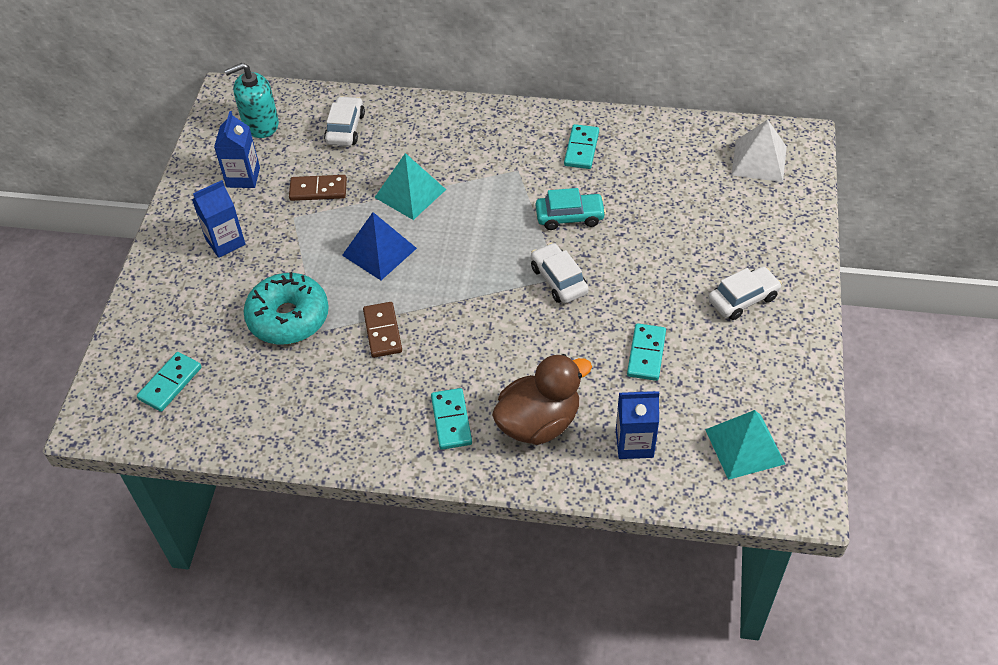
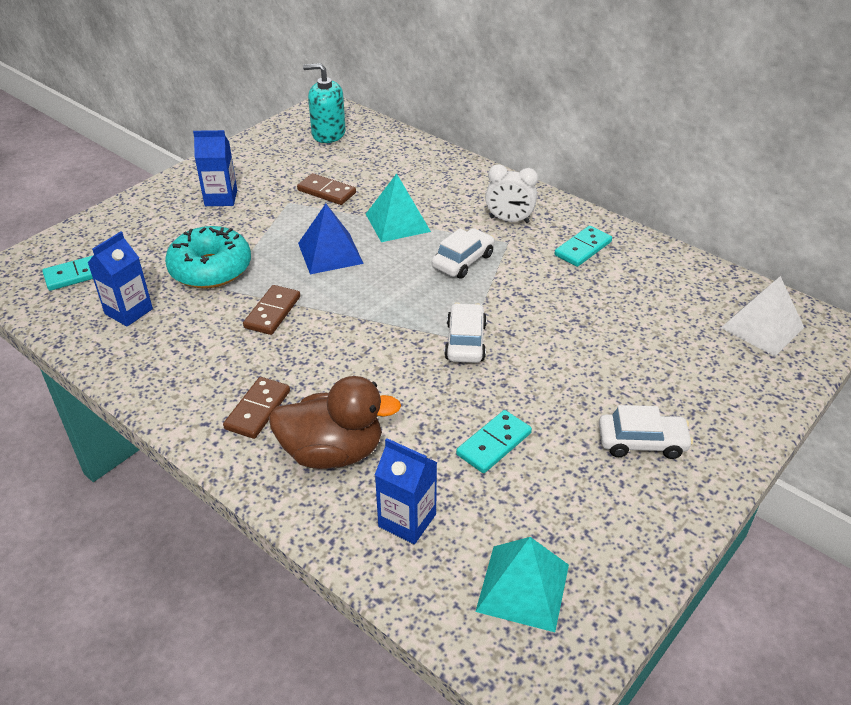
camera: 30 degrees right, 10 degrees down
(243, 177) = (279, 162): blue carton -> blue carton (128, 311)
(345, 128) = (390, 159): white car -> white car (463, 261)
(451, 420) = (257, 410): turquoise domino -> brown domino
(501, 147) = (509, 220): none -> white clock
(570, 217) = (523, 296): turquoise car -> none

